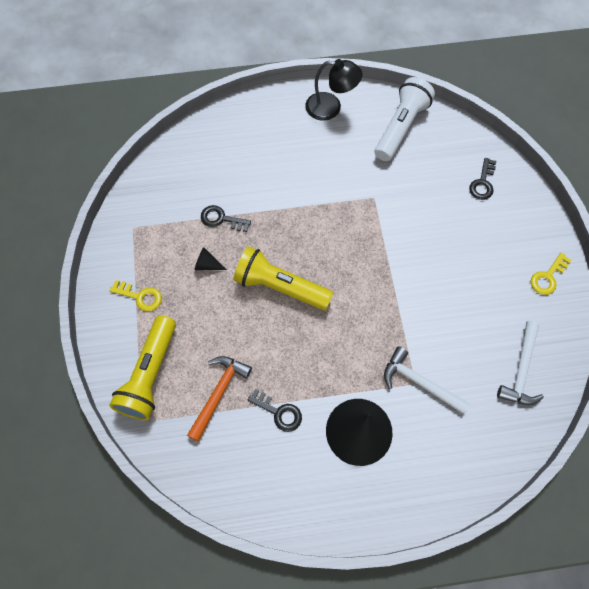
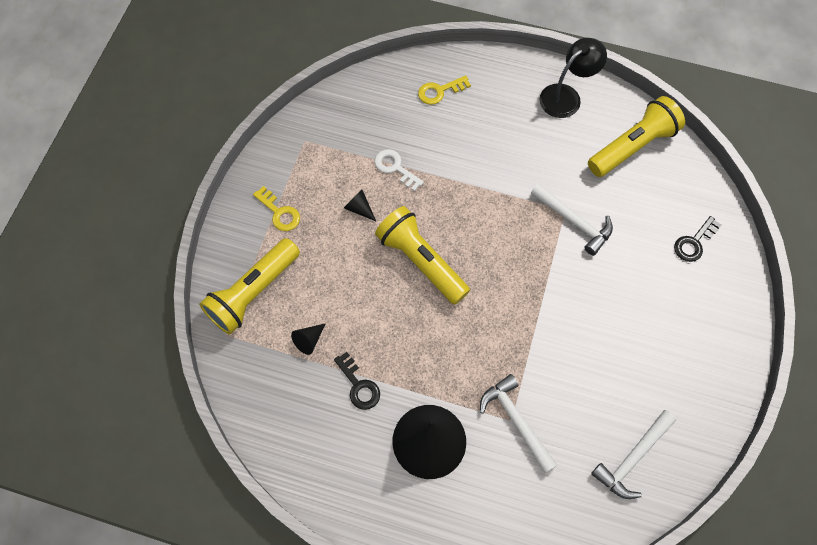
camera: 25 degrees right, 0 degrees up
(218, 393) = (309, 340): orange hammer -> black cone
(221, 219) = (395, 168): black key -> white key
(331, 107) = (566, 96): black lamp -> black lamp turned 75 degrees counterclockwise
(385, 204) = (573, 221): none -> white hammer
(401, 127) = (632, 146): white flashlight -> yellow flashlight
(548, 277) = (715, 374): yellow key -> yellow key (439, 91)

